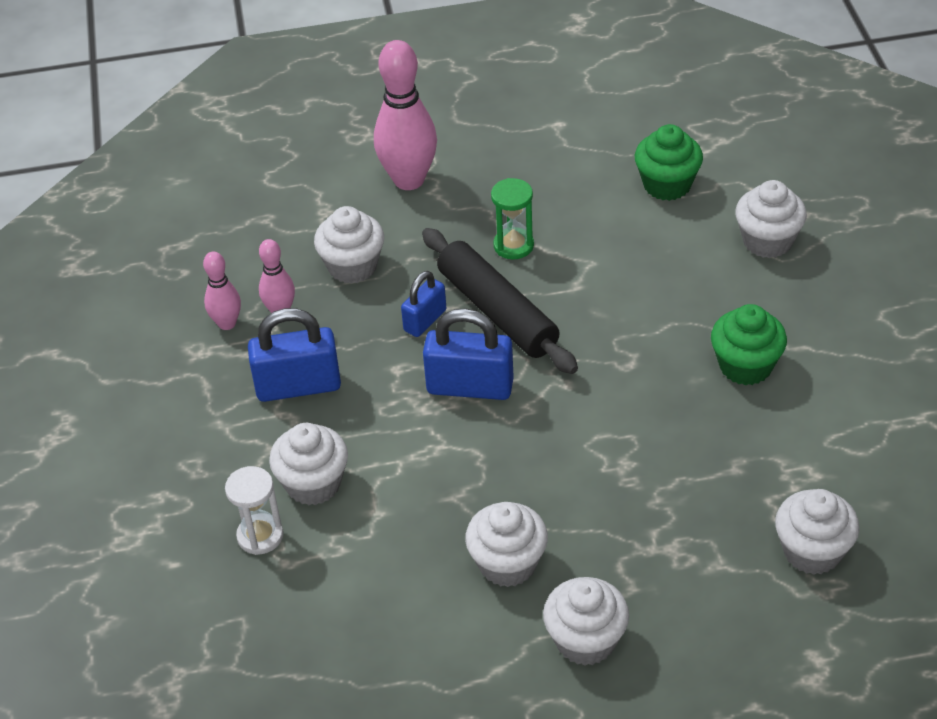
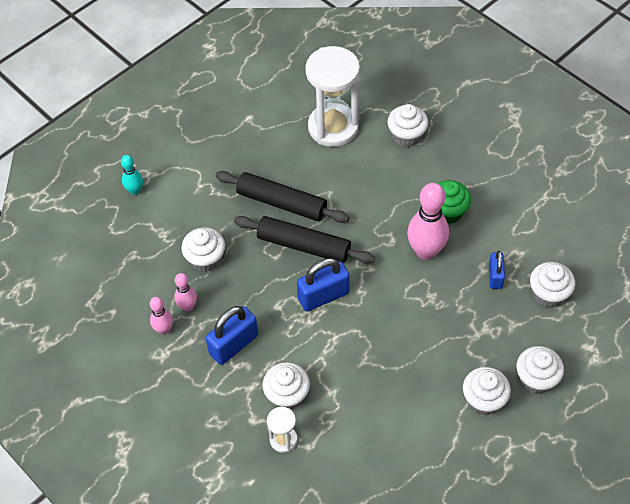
camera: 35 degrees left, 10 degrees up
(334, 146) = (135, 191): none -> turquoise bowling pin
(409, 180) = (194, 191): pink bowling pin -> pink bowling pin (425, 251)
(425, 320) = (270, 270): blue padlock -> blue padlock (495, 276)
(507, 563) = (417, 382): white cupcake -> white cupcake (536, 379)
(513, 245) = (282, 203): green hourglass -> black rolling pin
(667, 184) = (333, 127): green cupcake -> white hourglass

